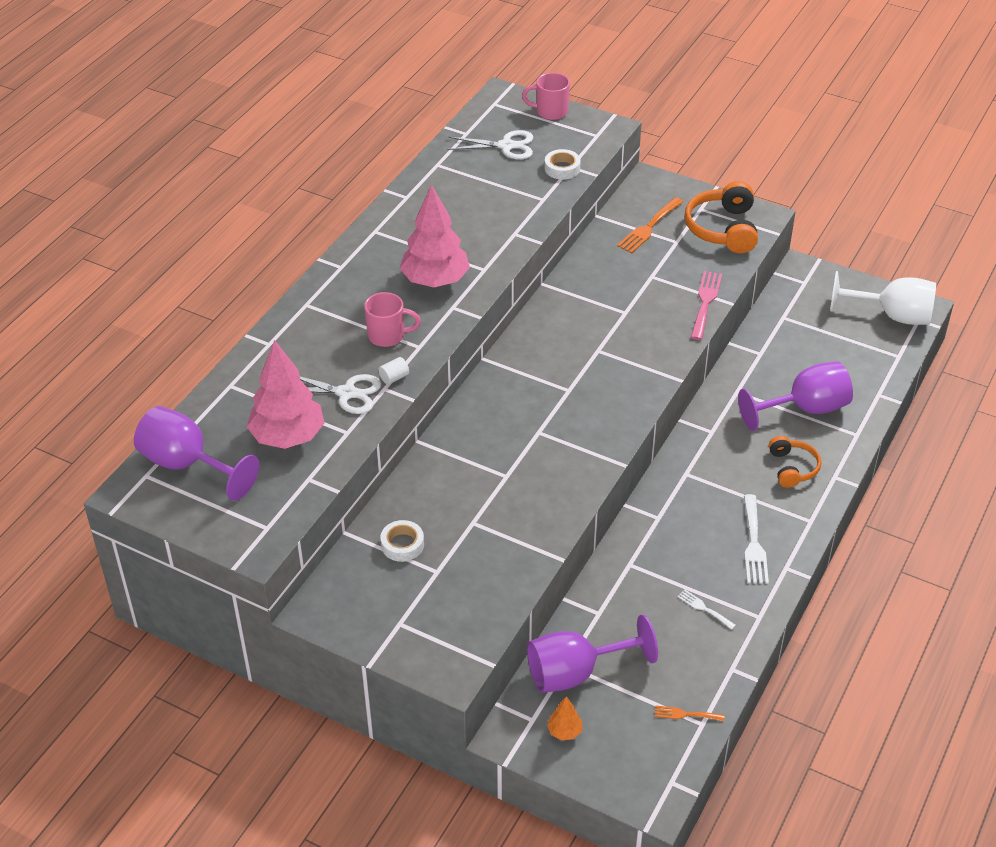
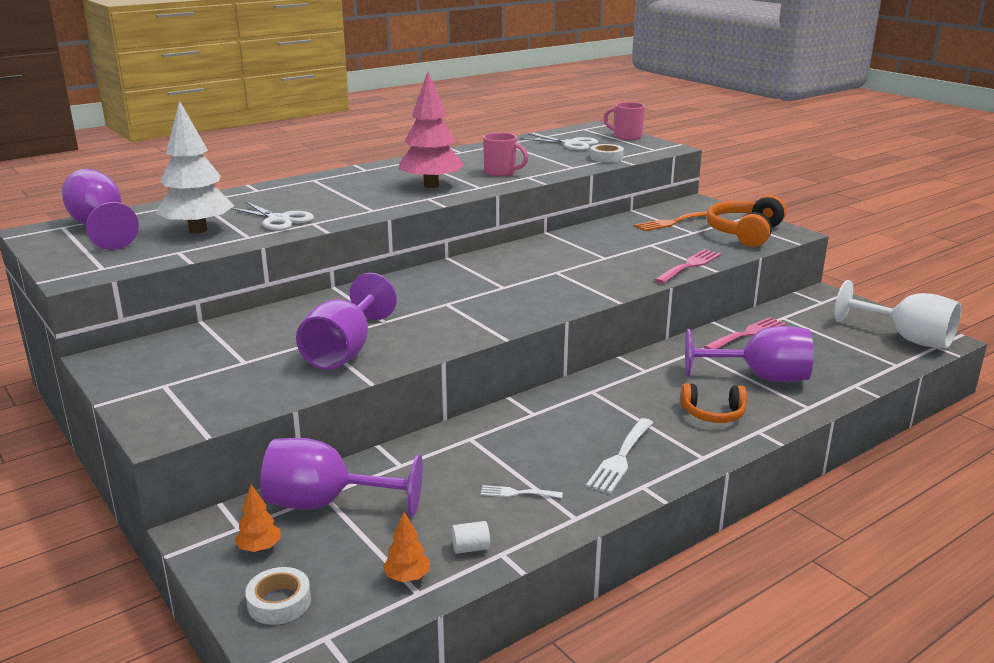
camera: 25 degrees right, 20 degrees down
(288, 437) = (198, 230): pink tree -> white tree
(388, 336) = (354, 201): pink mug -> pink mug (501, 172)
(394, 377) = (329, 219): white cylinder -> white cylinder (470, 548)
(402, 545) = (237, 339): white tape -> white tape (279, 602)
(507, 528) = (344, 351): none -> purple goblet
(685, 714) = (407, 577): orange fork -> orange tree
(704, 608) = (517, 493): white fork -> white fork turned 60 degrees counterclockwise
(766, 352) = (747, 334): none -> pink fork
(792, 468) = (713, 414): orange headphones -> orange headphones turned 75 degrees clockwise

